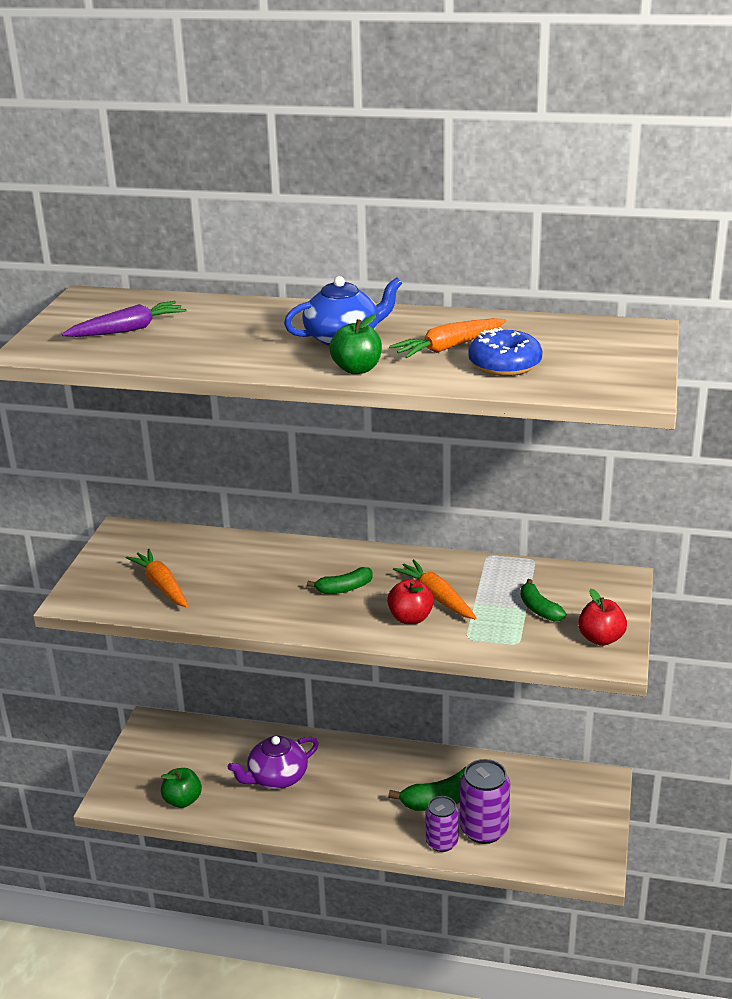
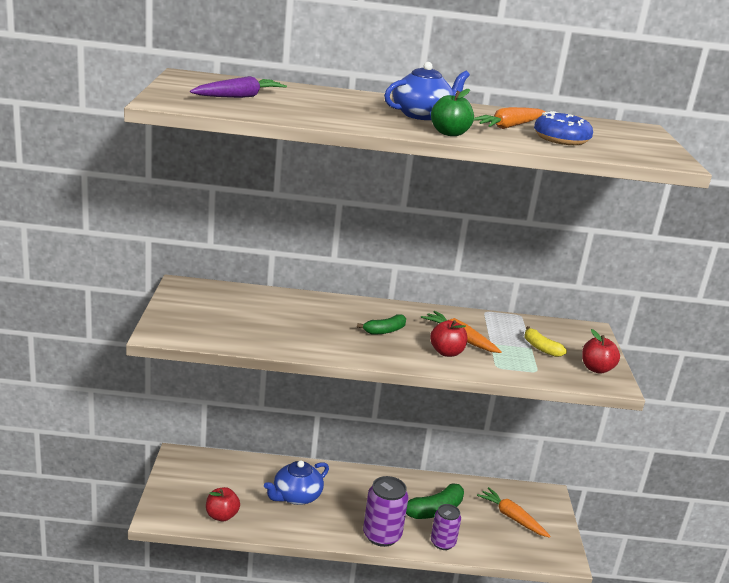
camera: 15 degrees left, 5 degrees down
(161, 585) = (232, 325): orange carrot -> orange carrot (512, 517)
(182, 800) = (222, 516): green apple -> red apple
(276, 777) = (296, 496): purple teapot -> blue teapot
(484, 829) = (472, 532): purple can -> purple can (382, 535)
(539, 609) = (541, 348): green banana -> yellow banana

